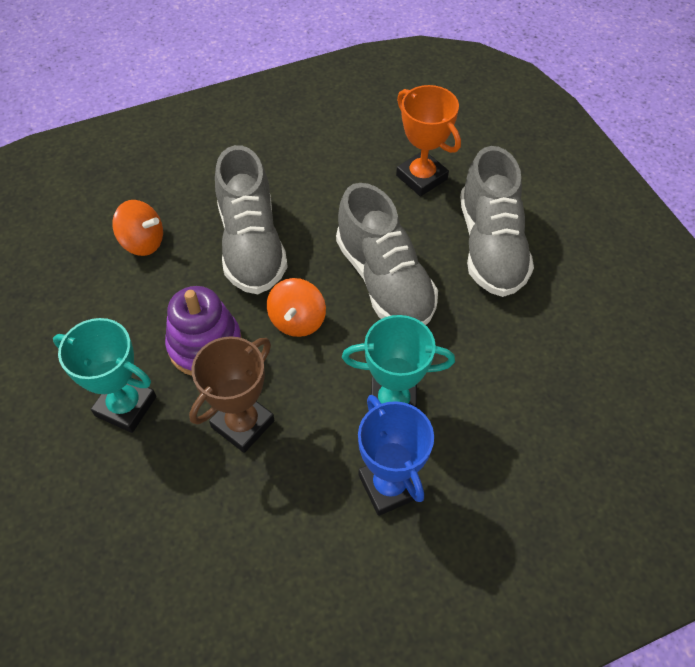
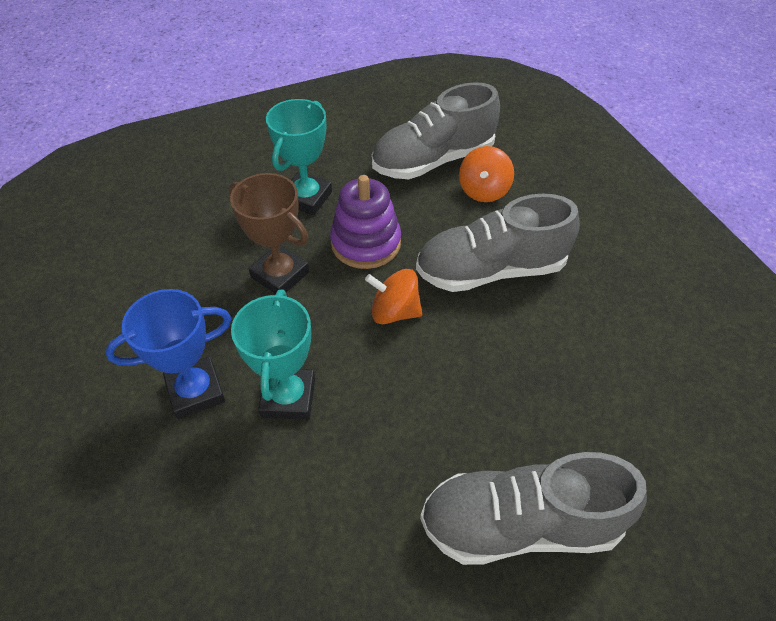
camera: 90 degrees right, 5 degrees down
(384, 280) = (452, 393): grey shoe -> grey shoe (433, 160)
(421, 177) = (629, 441): orange trophy -> none

